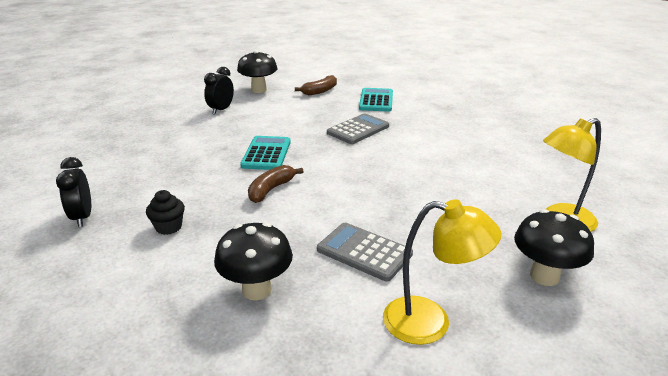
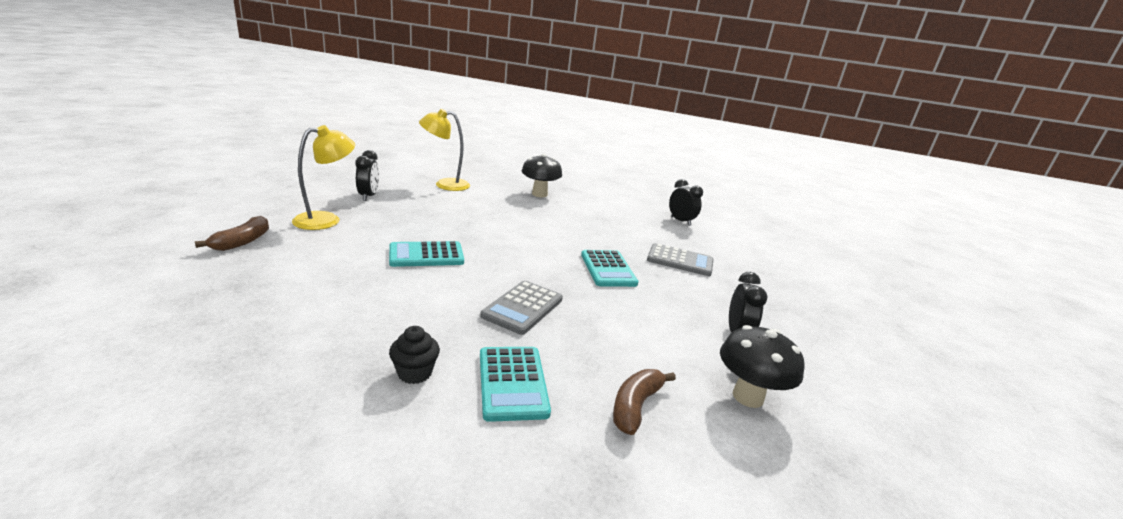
camera: 160 degrees right, 5 degrees down
(168, 227) = (619, 217): black cupcake -> black cupcake (415, 373)
(271, 190) = (574, 238): brown banana -> brown banana (242, 241)
(364, 252) = (485, 206): grey calculator -> grey calculator (680, 261)
(433, 172) = (426, 255): none -> turquoise calculator
(544, 276) = (368, 196): black mushroom -> black clock

